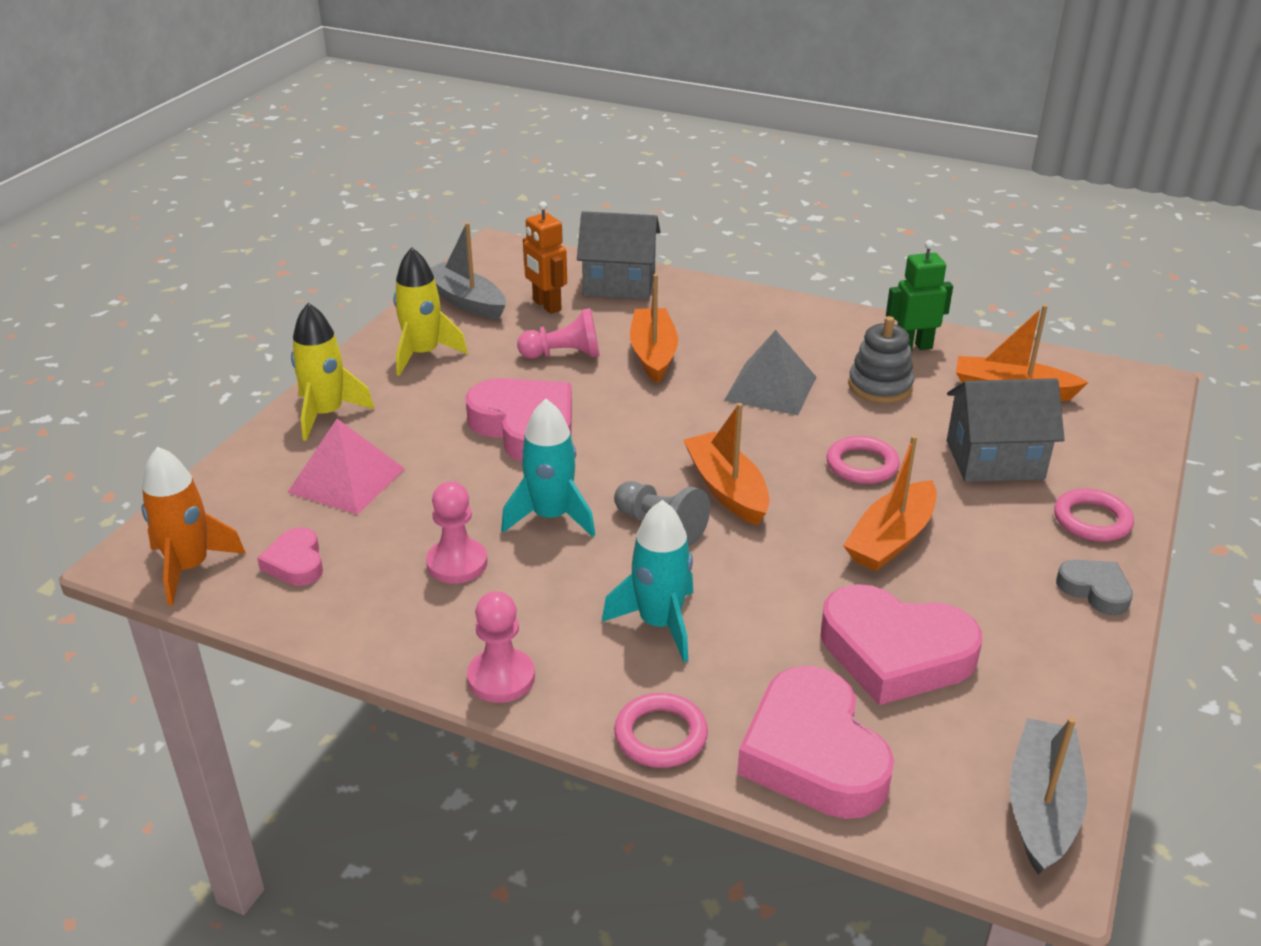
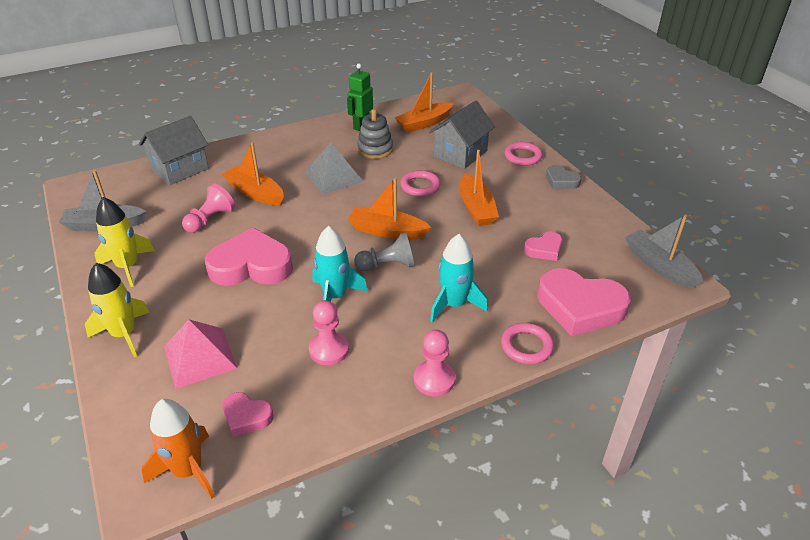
camera: 50 degrees left, 5 degrees up
(546, 305) = (157, 201): orange robot -> none
(895, 653) = (544, 249): pink heart -> pink heart, size x0.51
(1095, 590) = (561, 181): grey heart -> grey heart turned 135 degrees counterclockwise

